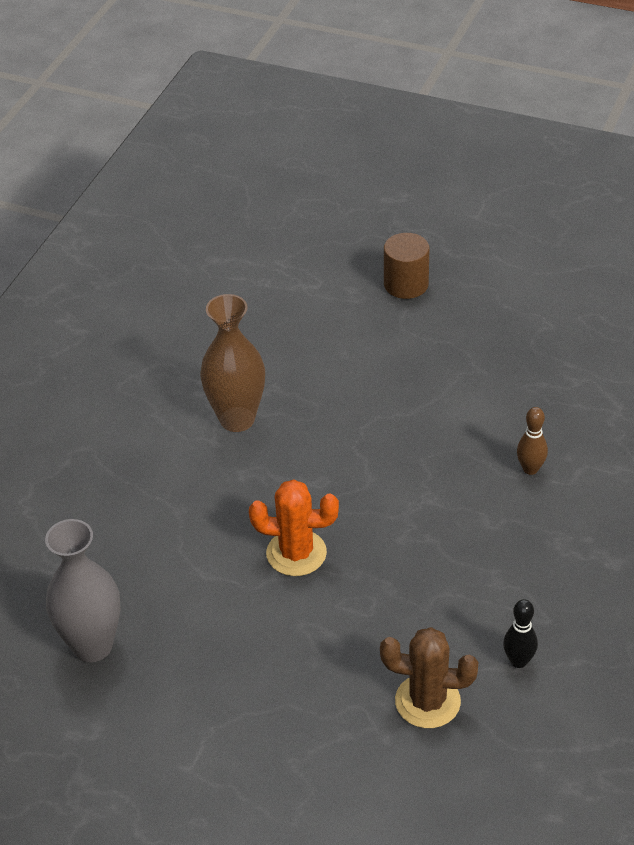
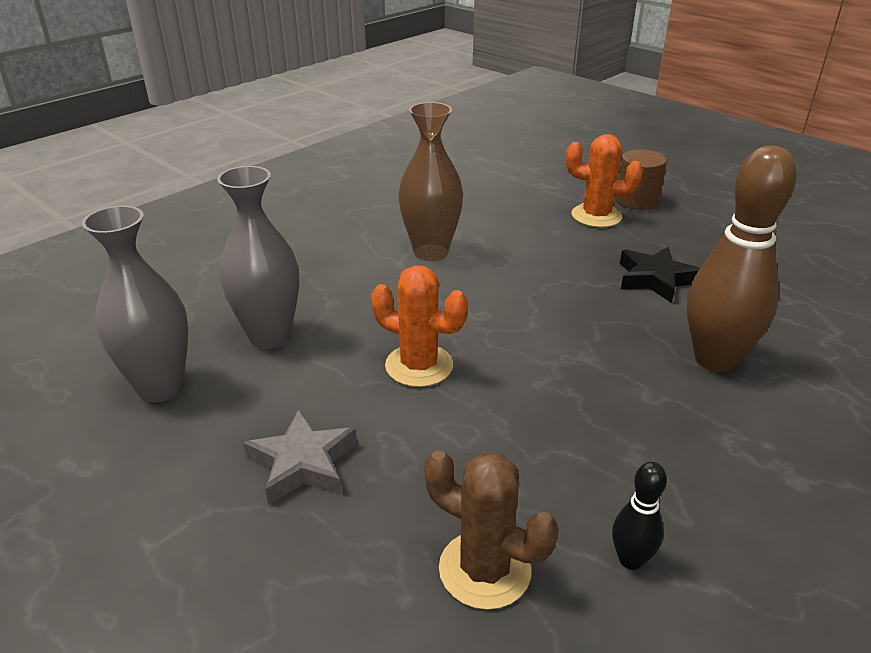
camera: 20 degrees right, 10 degrees down
(149, 565) = (270, 336): none -> grey vase
(257, 671) = (303, 463): none -> grey star
(374, 320) = (596, 216): none -> orange cactus
(456, 391) = (655, 279): none -> black star
(530, 469) = (714, 359): brown bowling pin -> brown bowling pin, size x2.25

